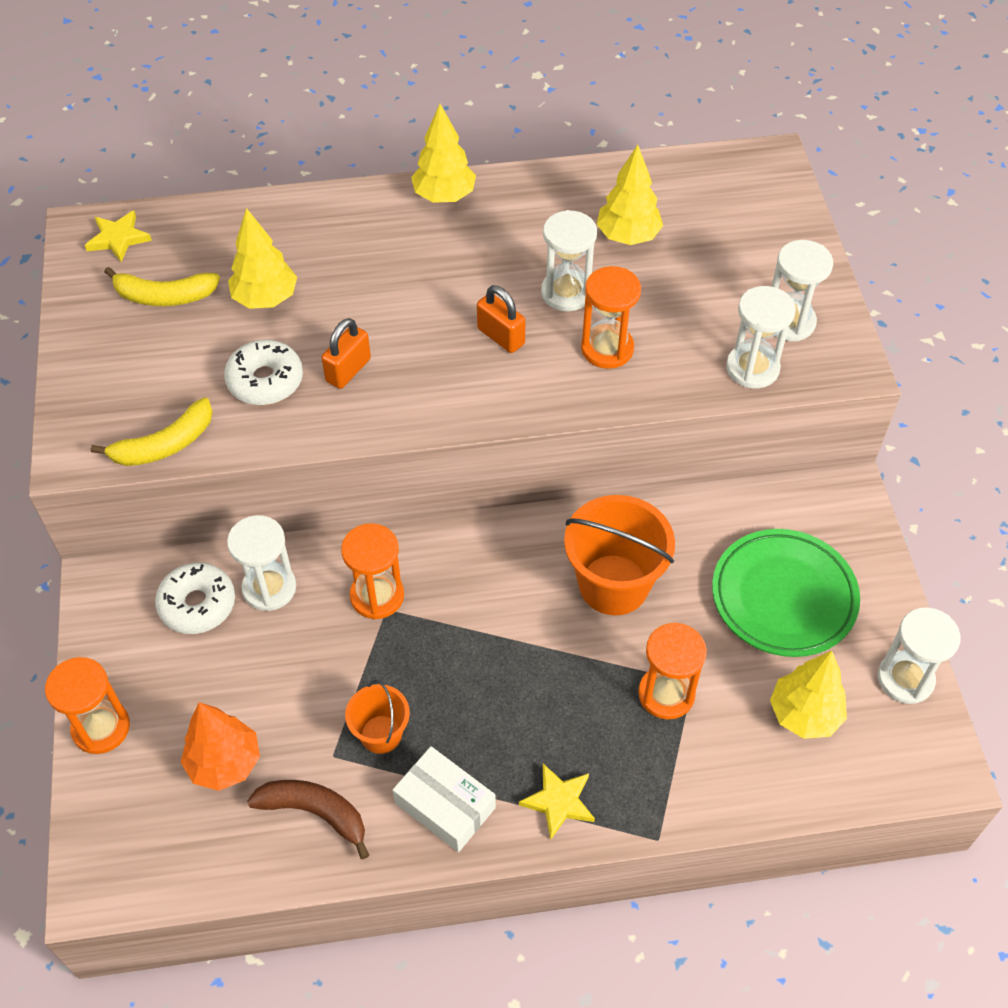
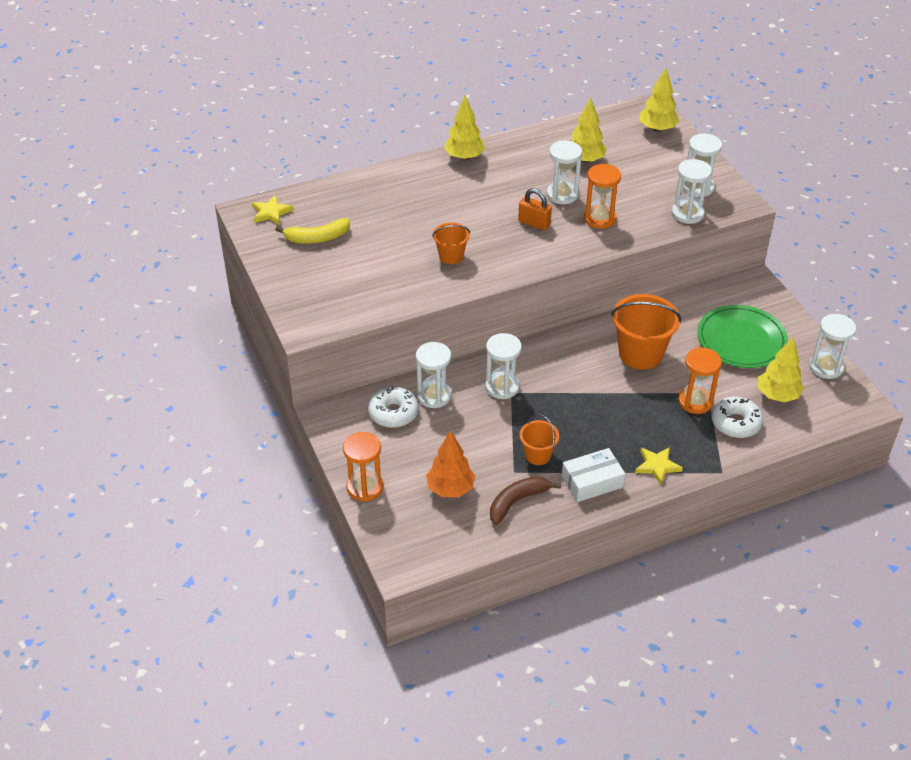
camera: 15 degrees left, 10 degrees down
(164, 445) = (358, 313): yellow banana -> none
(265, 299) = (381, 228): yellow tree -> yellow tree (657, 129)
(265, 381) = (403, 270): white donut -> white donut (735, 423)
(315, 813) = (517, 501): brown banana -> brown banana turned 45 degrees counterclockwise
(348, 370) = (451, 256): orange padlock -> orange bucket
(377, 596) = (502, 387): orange hourglass -> white hourglass
(445, 805) = (592, 482): white box -> white box turned 45 degrees counterclockwise

